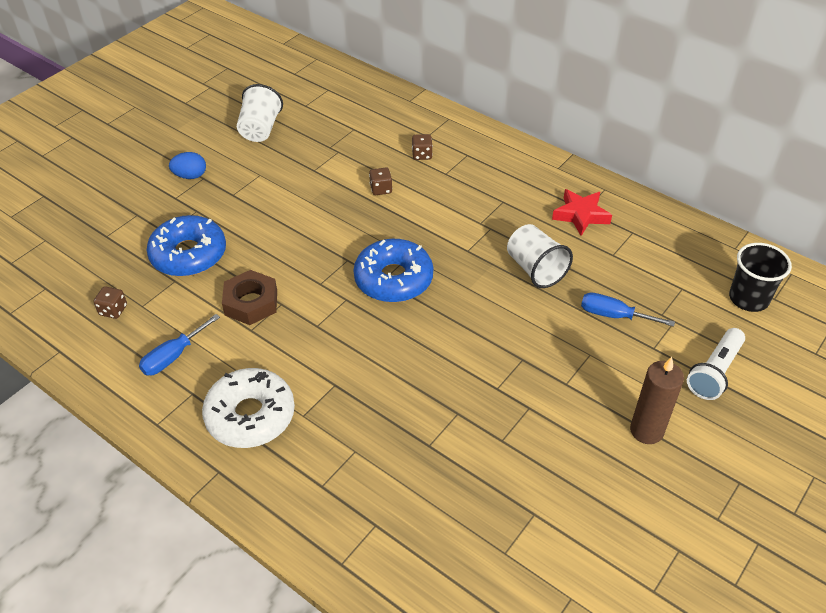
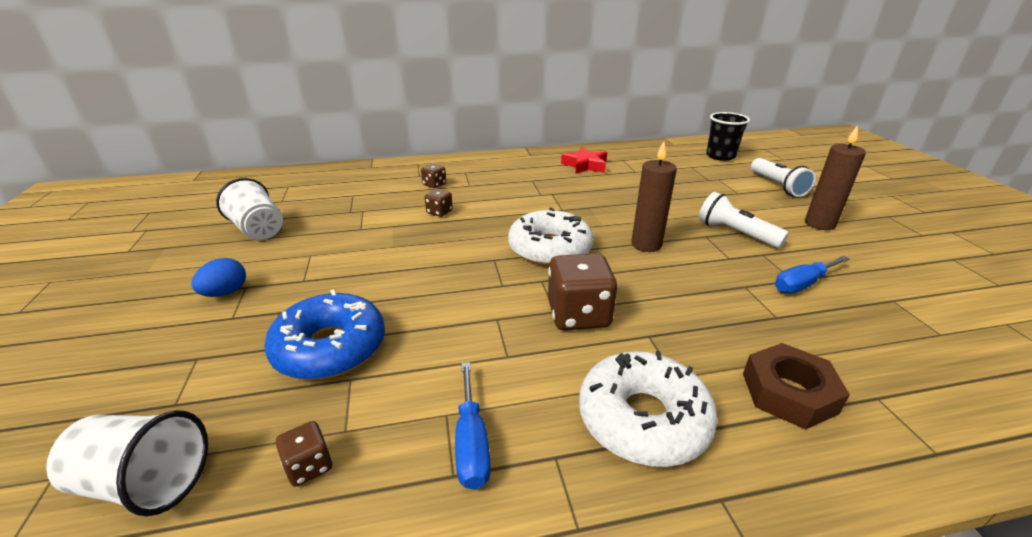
camera: 50 degrees left, 15 degrees down
(251, 303) = (468, 337): brown nut -> brown nut (788, 393)
(323, 339) = (578, 315): none -> brown dice
(393, 279) = (550, 249): blue donut -> white donut
(462, 329) = (646, 245): none -> brown candle
(535, 269) = (616, 196): white cup -> white cup (146, 482)
(551, 376) = (735, 233): none -> white flashlight
(614, 315) = (694, 192): blue screwdriver -> blue screwdriver (802, 284)

